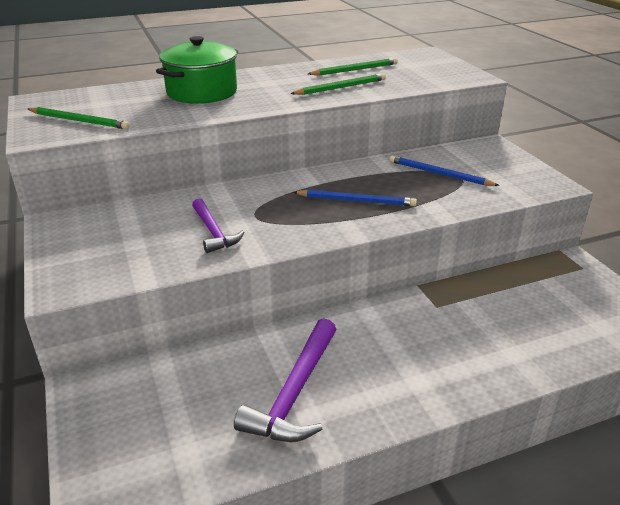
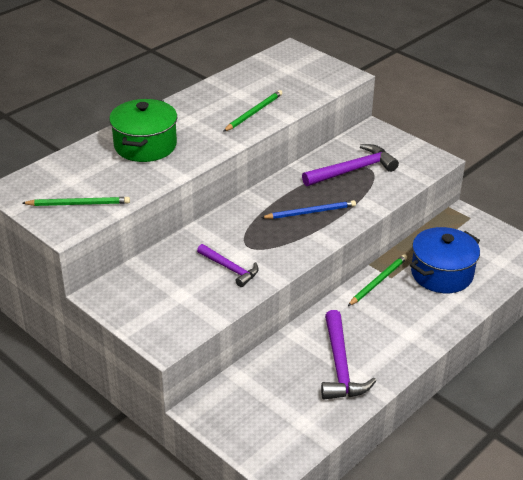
camera: 25 degrees left, 5 degrees up
(355, 70) = (248, 87): green pencil -> green pencil (378, 281)
(439, 174) = (353, 170): blue pencil -> purple hammer
(508, 320) = (441, 274): none -> blue pot

